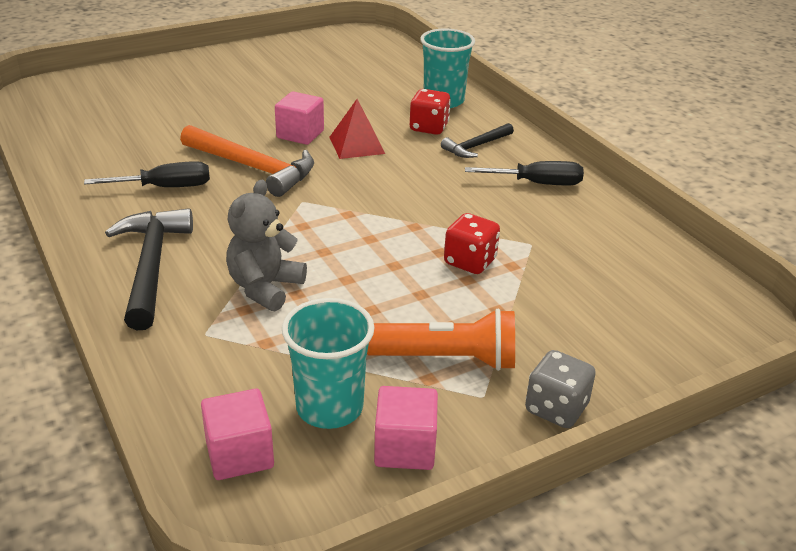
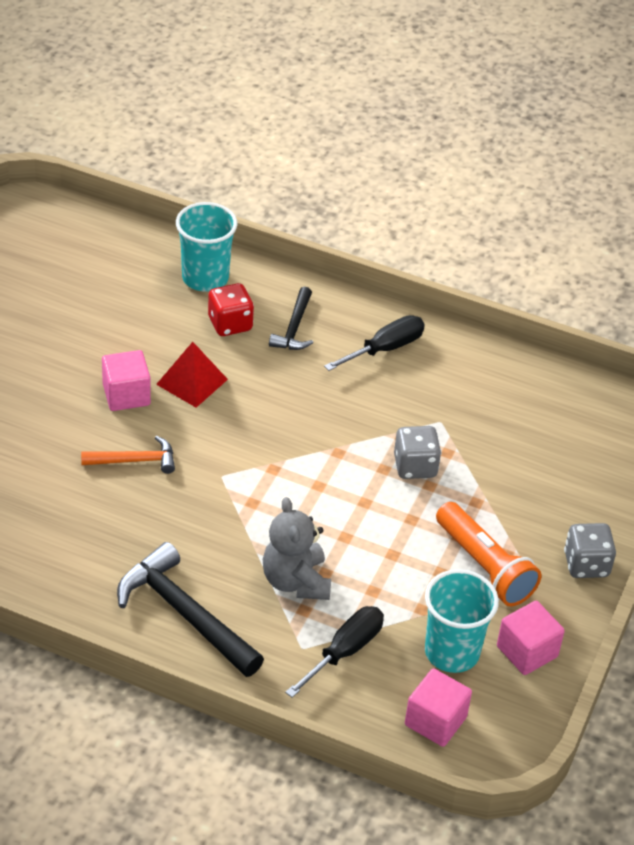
camera: 40 degrees left, 10 degrees up
(165, 187) = (87, 527): black screwdriver -> black screwdriver (344, 651)
(253, 168) = (134, 460): orange hammer -> orange hammer, size x0.57
(446, 359) = (484, 567): orange flashlight -> orange flashlight turned 90 degrees clockwise
(470, 262) = (415, 466): red dice -> grey dice

